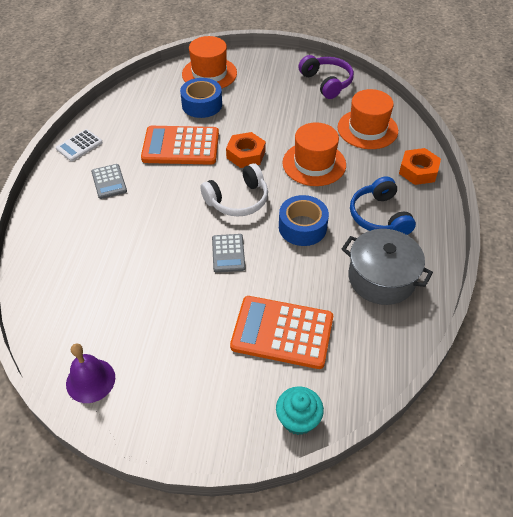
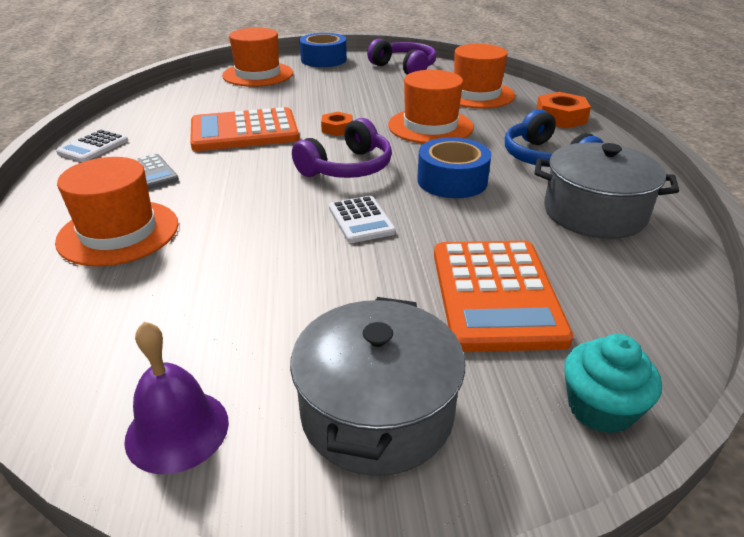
camera: 15 degrees left, 15 degrees down
(83, 234) = (118, 232): none -> orange hat
(186, 394) = (377, 412): none -> grey pot
(202, 105) = (258, 97): blue tape -> blue tape (323, 60)
(228, 253) = (361, 220): grey calculator -> white calculator
(238, 200) = (347, 167): white headphones -> purple headphones
(246, 154) = (337, 128): orange nut -> orange nut, size x0.63
(282, 332) = (496, 295): orange calculator -> orange calculator turned 90 degrees counterclockwise

